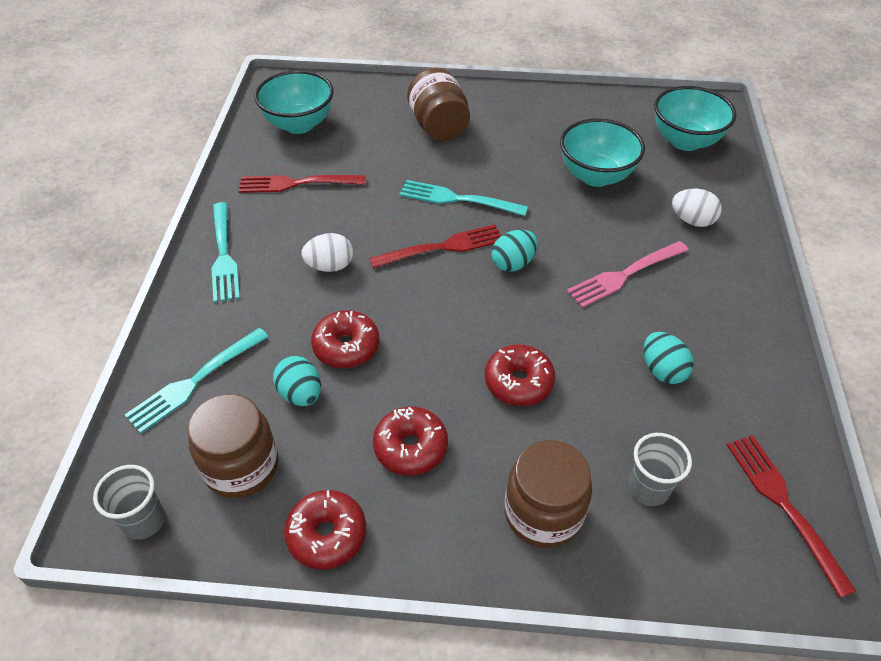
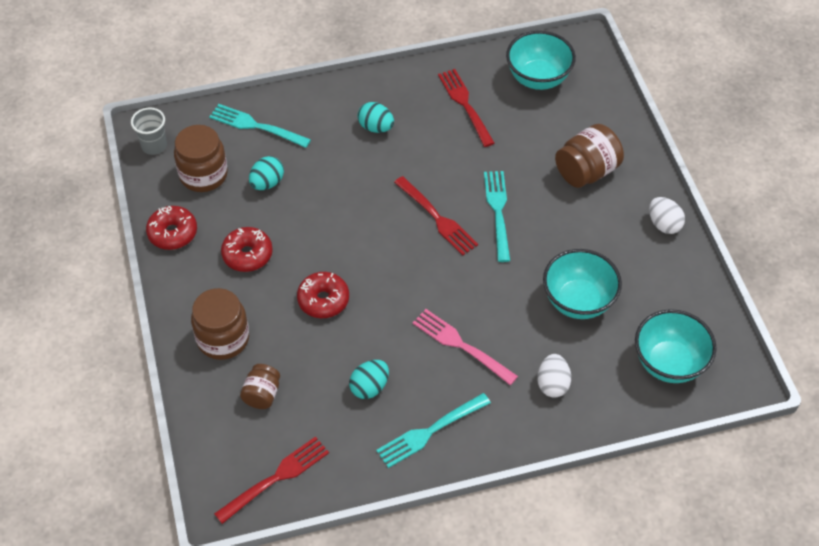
camera: 70 degrees right, 5 degrees up
(223, 255) = (370, 94): turquoise fork -> turquoise fork (430, 431)
(330, 266) = (386, 157): white egg -> white egg (664, 224)
(346, 347) = (315, 193): red donut -> none
(513, 263) = (440, 268): turquoise egg -> turquoise egg (376, 127)
(648, 488) = (262, 394): grey cup -> brown jar

